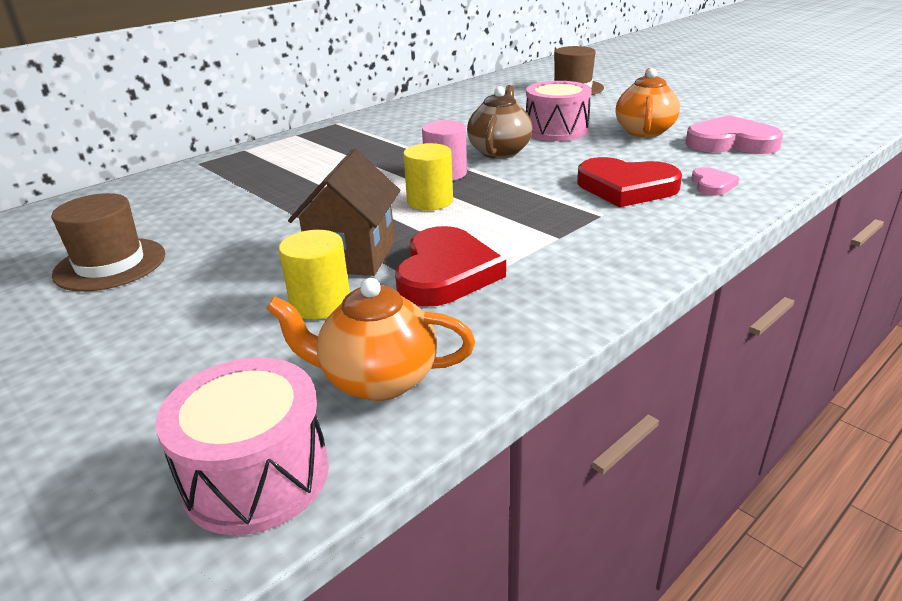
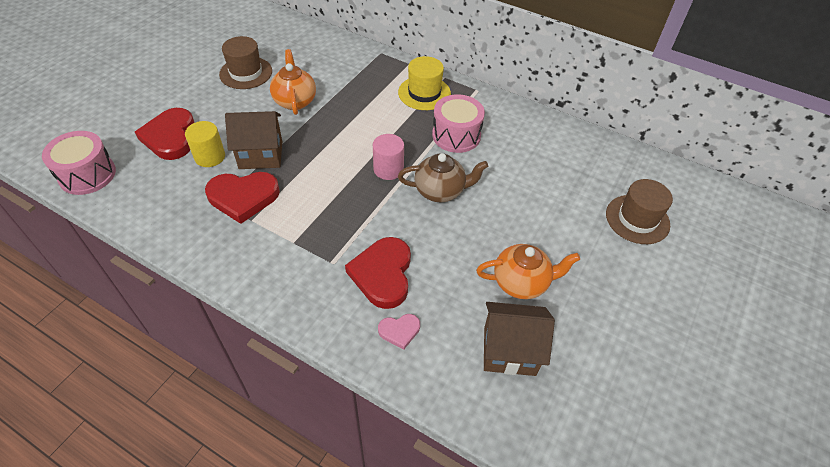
camera: 70 degrees right, 20 degrees up
(222, 349) = (170, 137): none -> red heart
(315, 146) = (424, 93): none -> yellow hat
(377, 380) = (144, 193): orange teapot -> orange teapot (295, 101)
(430, 201) = (339, 171): yellow cylinder -> none
(556, 130) = (501, 220): pink drum -> pink drum (456, 135)
(731, 142) = (509, 351): pink heart -> brown house

